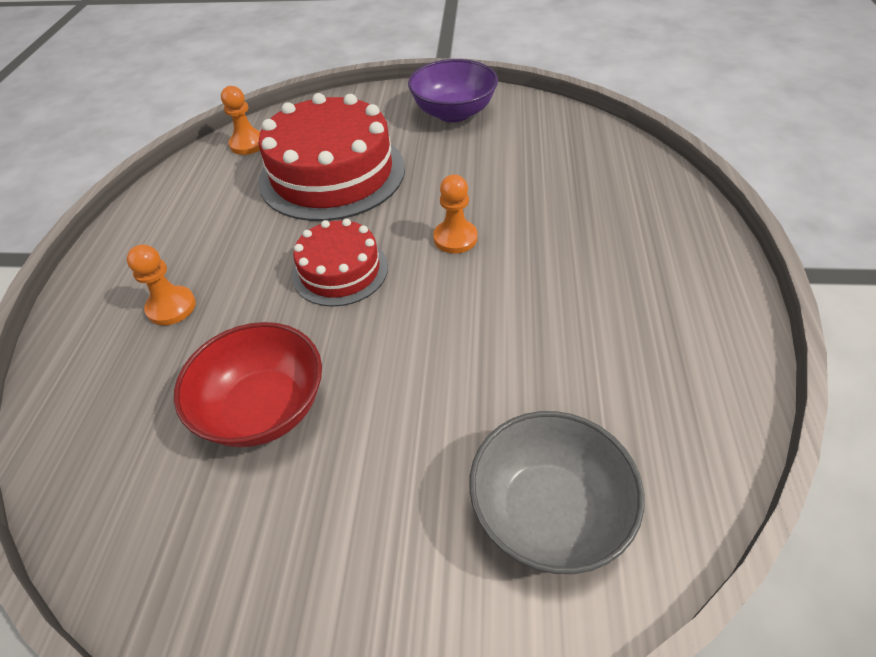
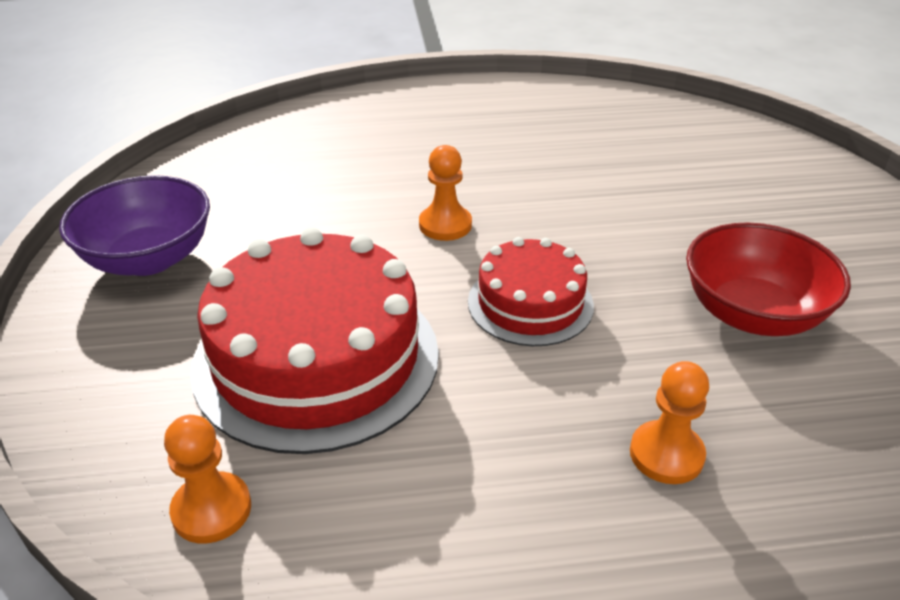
camera: 105 degrees left, 10 degrees down
(548, 511) = (729, 155): grey bowl -> none

